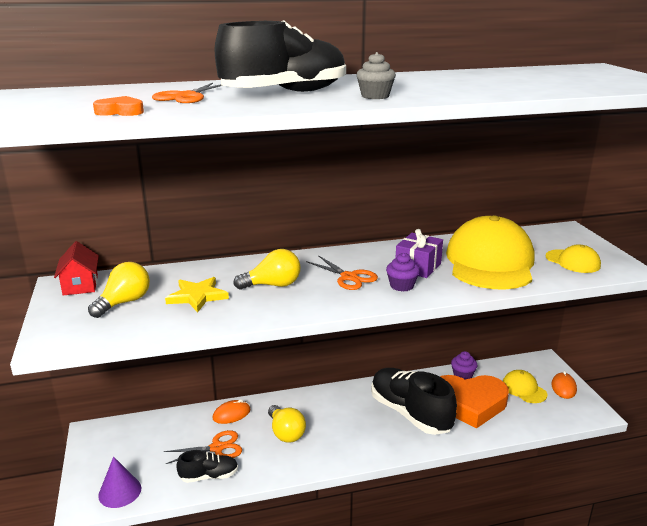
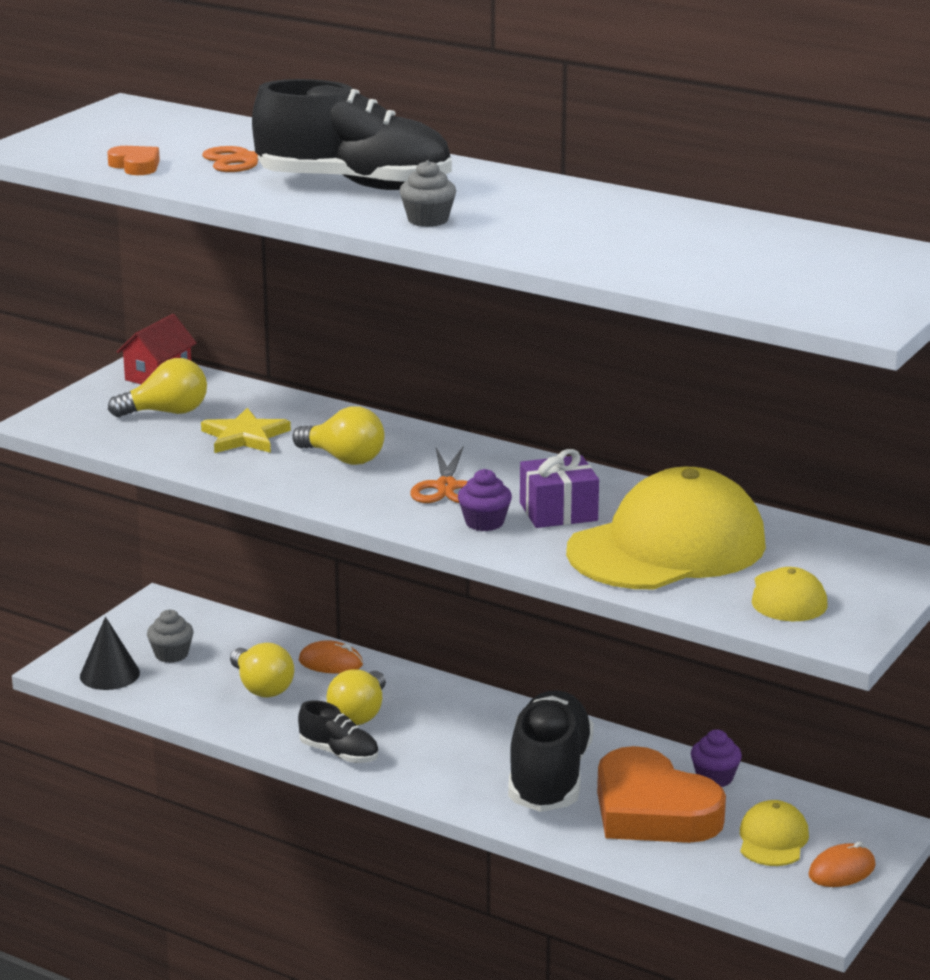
camera: 45 degrees right, 0 degrees up
(120, 491) = (109, 674): purple cone -> black cone
(140, 458) = (171, 654): none -> grey cupcake
(209, 476) = (212, 709): black shoe -> black shoe (339, 753)
(217, 448) = (261, 687): orange scissors -> yellow light bulb

